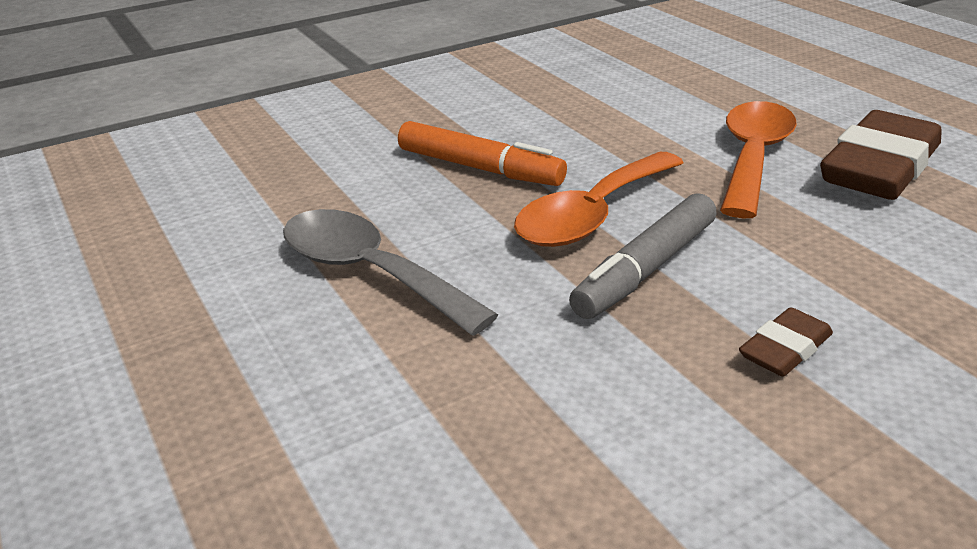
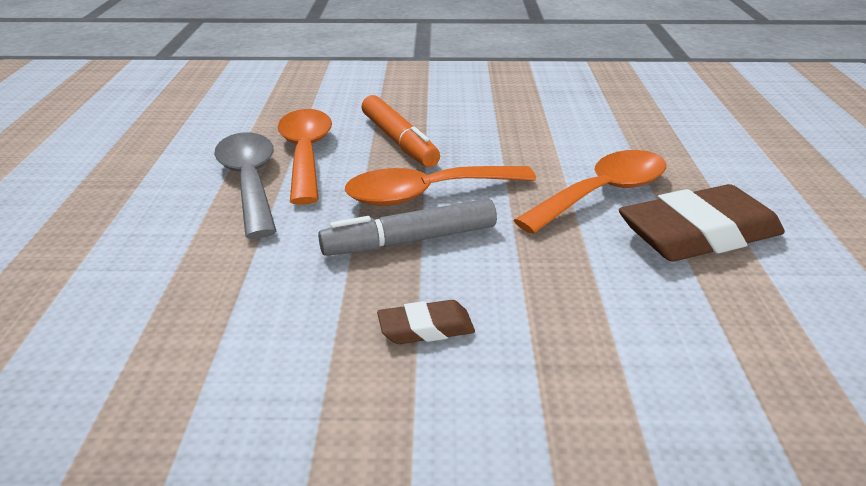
camera: 30 degrees right, 0 degrees up
(391, 217) = (306, 154): none -> orange spoon

